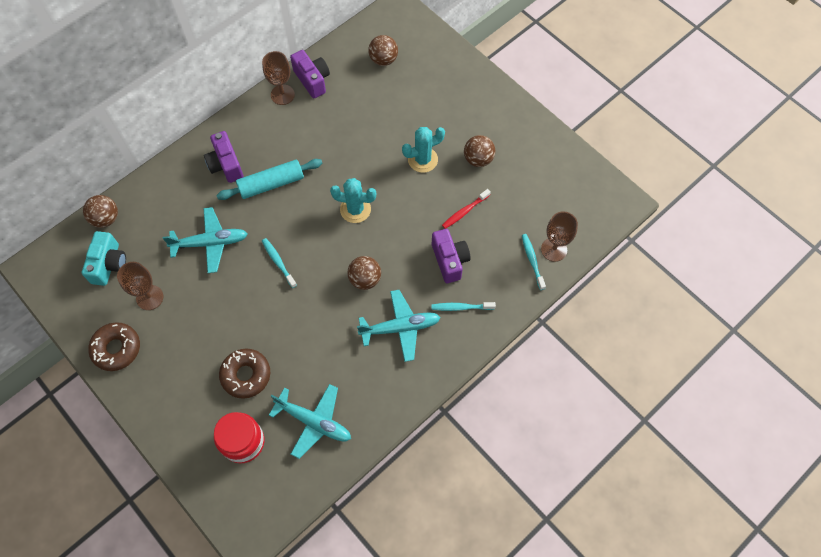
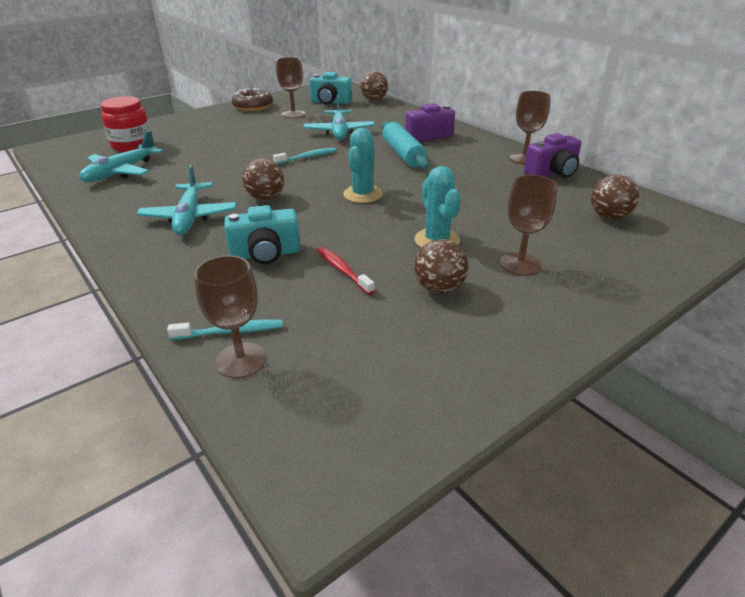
camera: 95 degrees right, 30 degrees down
(246, 375) = (194, 145): brown donut -> none
(447, 116) = (520, 264): none -> brown goblet
(450, 260) = (266, 254): purple camera -> turquoise camera
(461, 307) = (189, 259): turquoise toothbrush -> none

